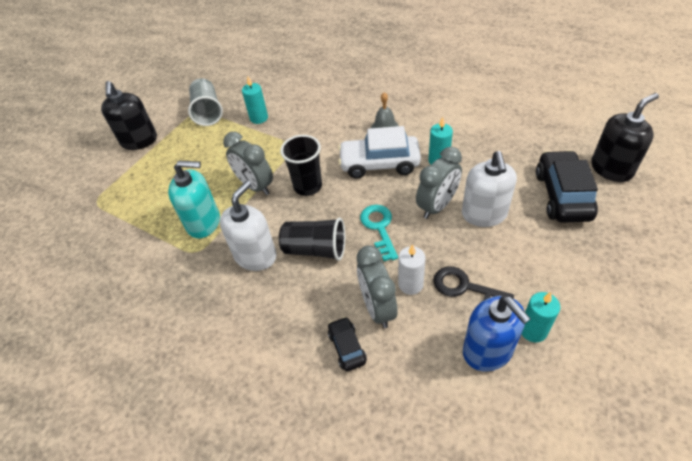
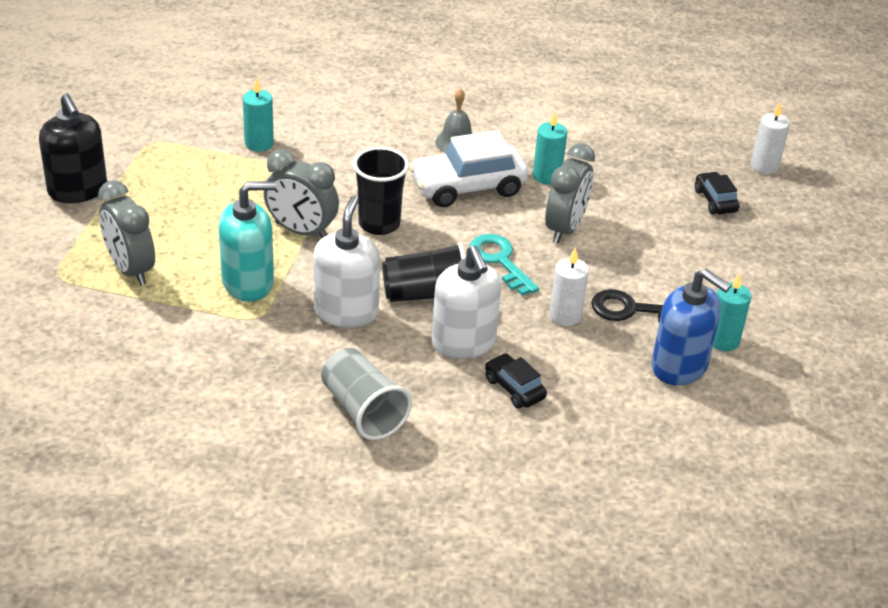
camera: 25 degrees left, 10 degrees down
(208, 112) = (170, 141): grey cup -> grey cup (363, 410)
(377, 308) = (534, 344): grey clock -> grey clock (130, 269)
(484, 214) = (627, 231): white soap dispenser -> white soap dispenser (463, 343)
(562, 195) = (715, 200): black car -> black car, size x0.52
(611, 169) = (764, 166): black soap dispenser -> white candle

